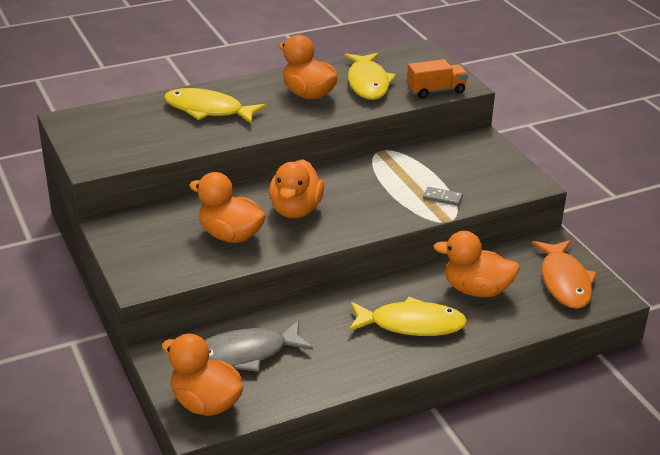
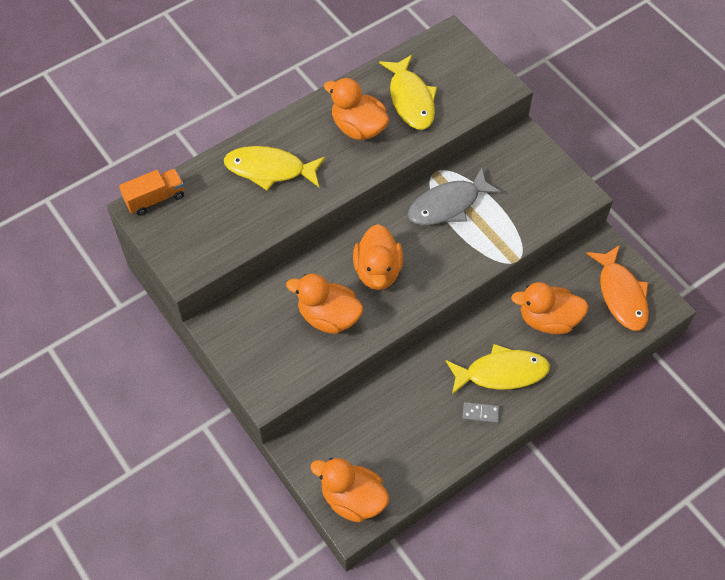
camera: 10 degrees left, 25 degrees up
(245, 354) = (369, 436): grey fish -> grey fish (448, 205)
(436, 91) = (478, 100): orange truck -> orange truck (155, 199)
(442, 198) = (505, 230): grey domino -> grey domino (480, 413)

